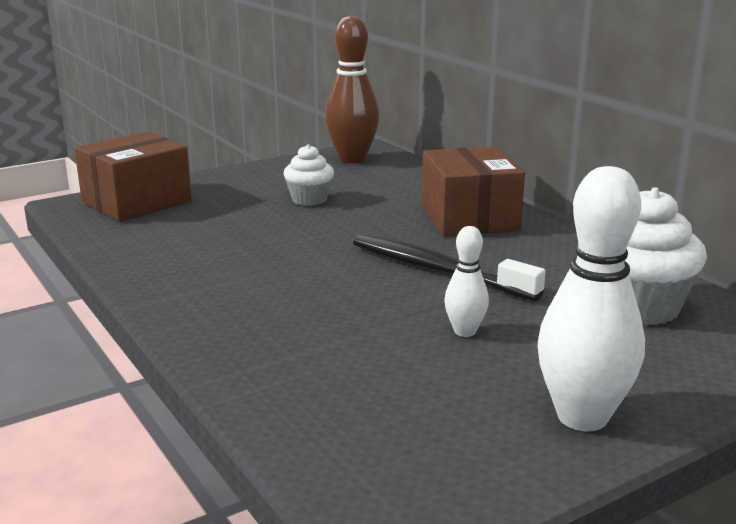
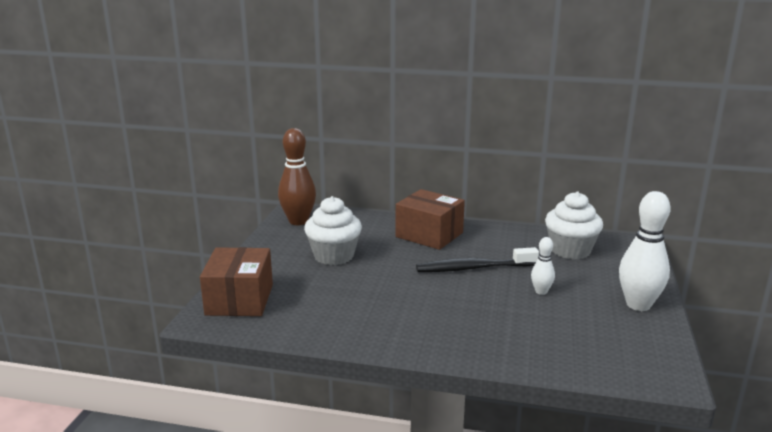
camera: 45 degrees left, 0 degrees up
(309, 199) = (334, 256): white cupcake -> white cupcake, size x1.67

